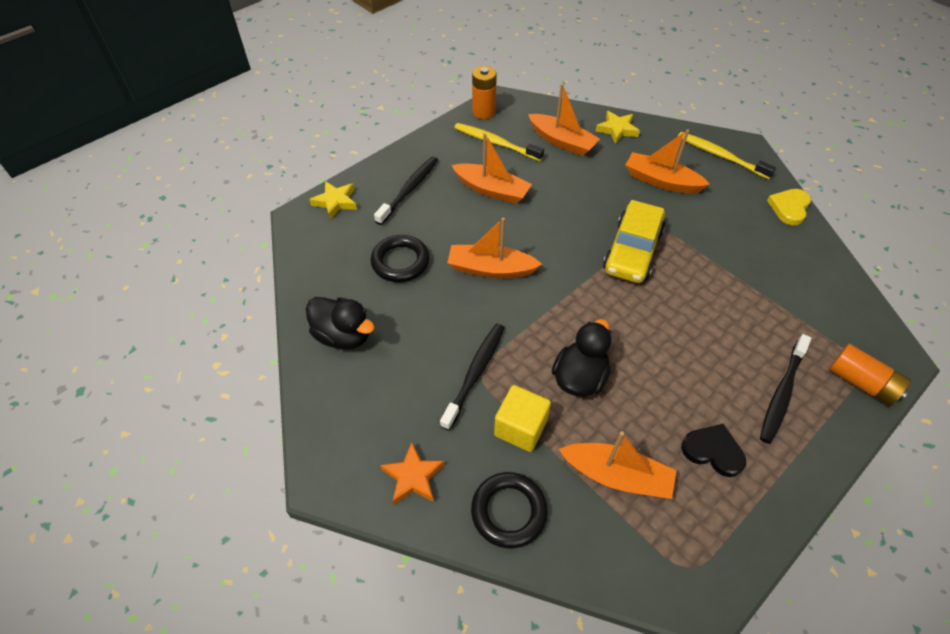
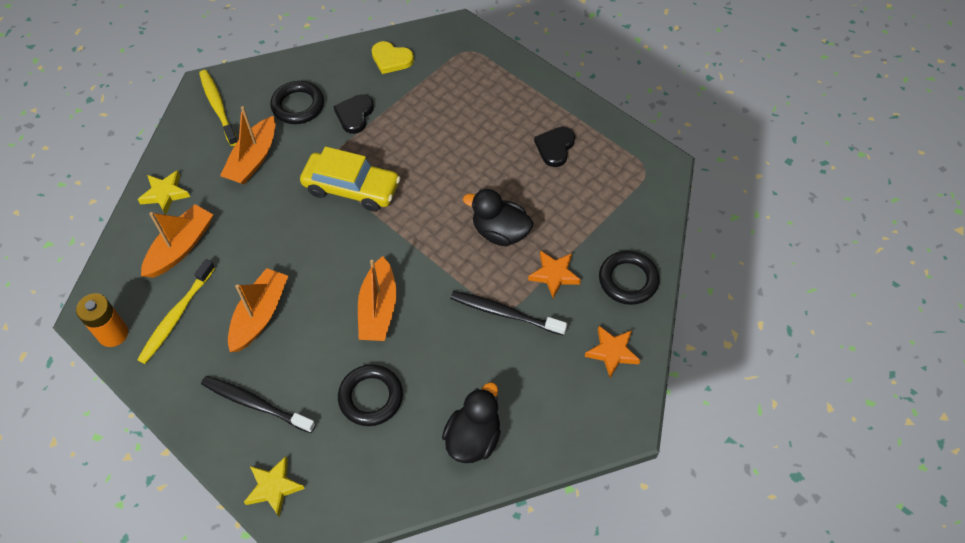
camera: 95 degrees left, 5 degrees up
(520, 428) = (554, 275): yellow cube -> orange star
(617, 476) = (585, 209): orange boat -> none
(721, 156) = (218, 107): yellow toothbrush -> yellow toothbrush turned 120 degrees clockwise
(730, 254) = (354, 115): none -> black heart
(734, 210) = (298, 106): none -> black ring
(782, 393) = (498, 100): black toothbrush -> none
(789, 208) = (295, 66): yellow heart -> yellow heart (391, 59)
(861, 382) = (483, 53): orange battery -> none

